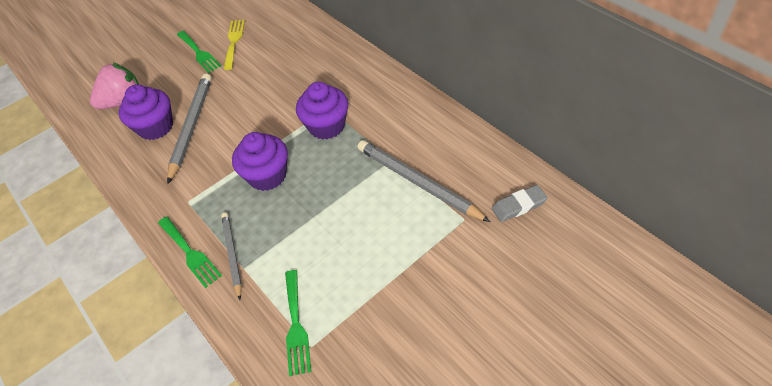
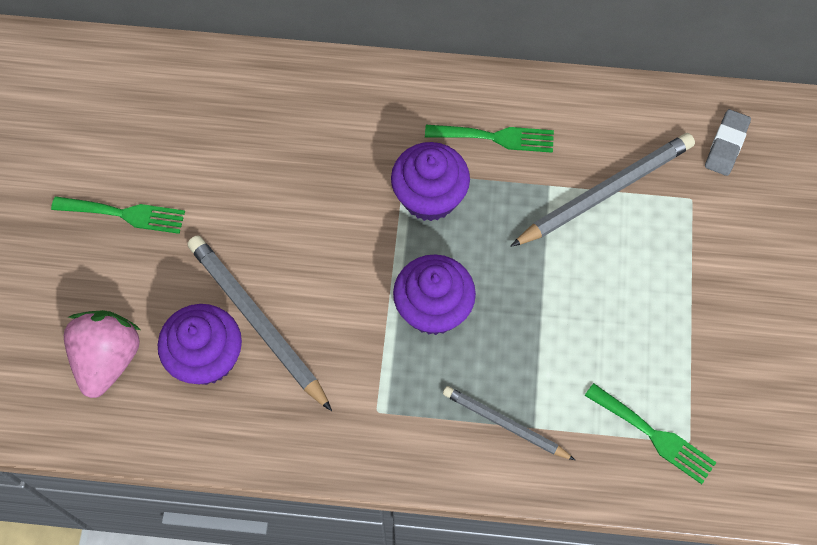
camera: 50 degrees left, 15 degrees up
(190, 253) = (457, 461): green fork -> green fork (496, 137)
(234, 42) = (156, 163): yellow fork -> none
(418, 182) = (605, 192): grey pencil -> grey pencil turned 150 degrees clockwise

